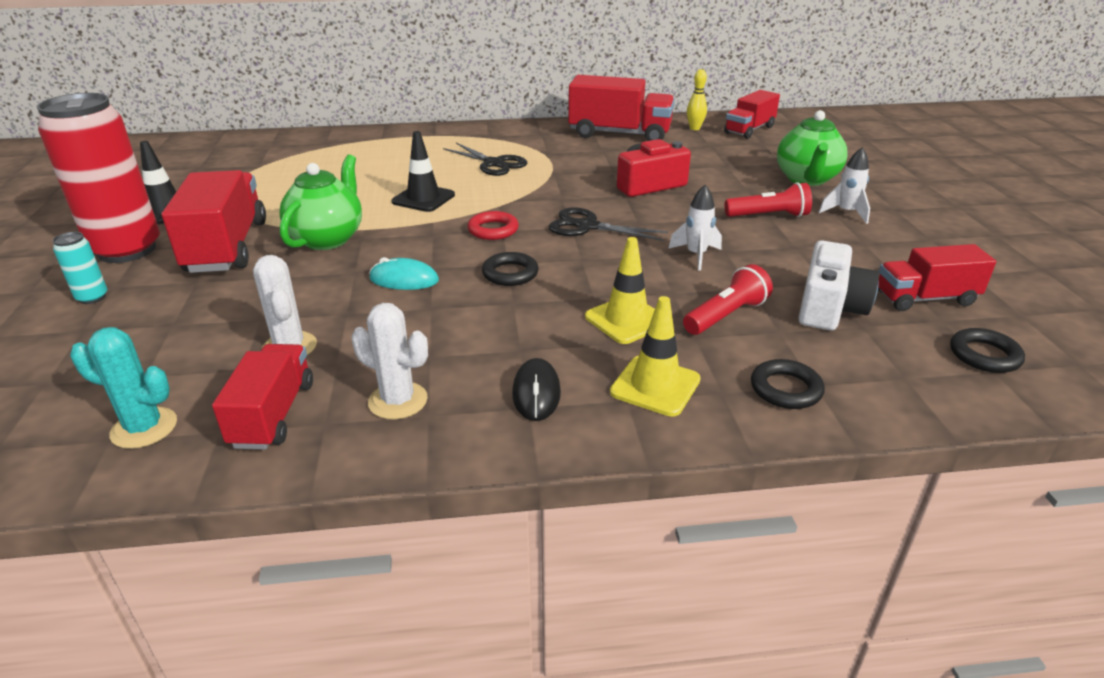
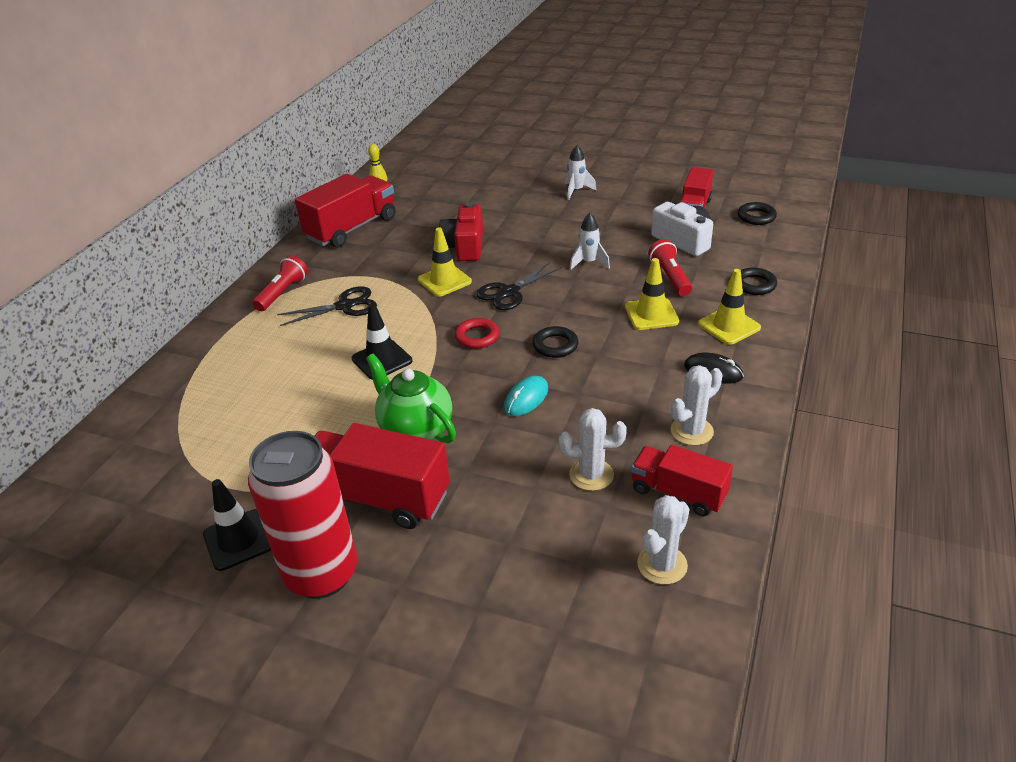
camera: 60 degrees left, 5 degrees up
(92, 297) = (415, 601): turquoise can -> none
(144, 428) = (662, 565): turquoise cactus -> white cactus
(576, 192) = (444, 281): none -> yellow traffic cone
(749, 130) = (410, 174): red truck -> none
(768, 216) = (557, 218): red flashlight -> red flashlight (282, 293)
(806, 179) = (516, 185): green teapot -> none

